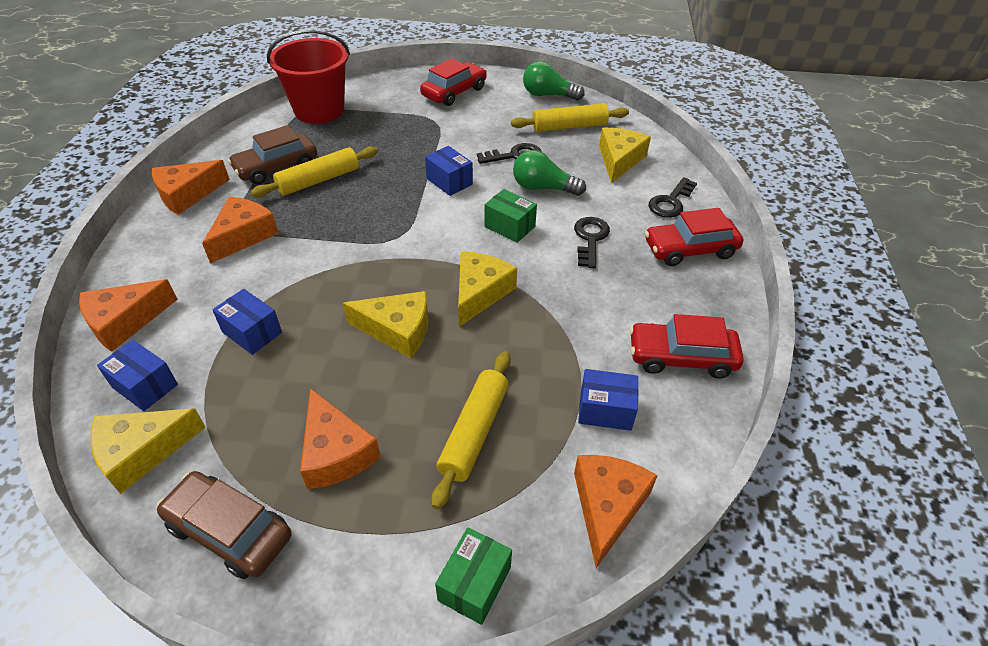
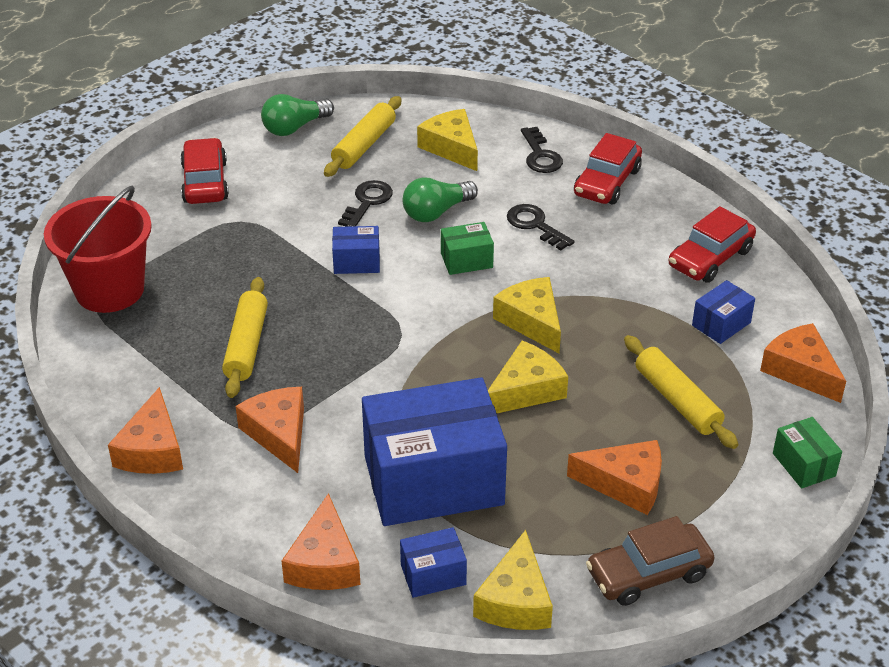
camera: 50 degrees left, 5 degrees down
(252, 332) = (433, 480): blue box -> blue box, size x2.32
(276, 167) = (183, 365): brown car -> none

